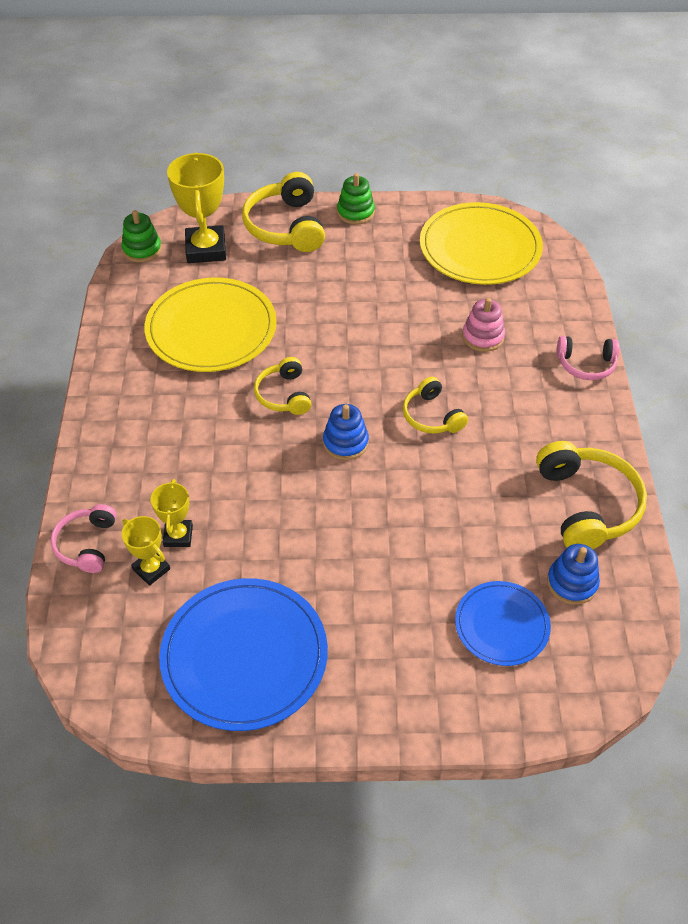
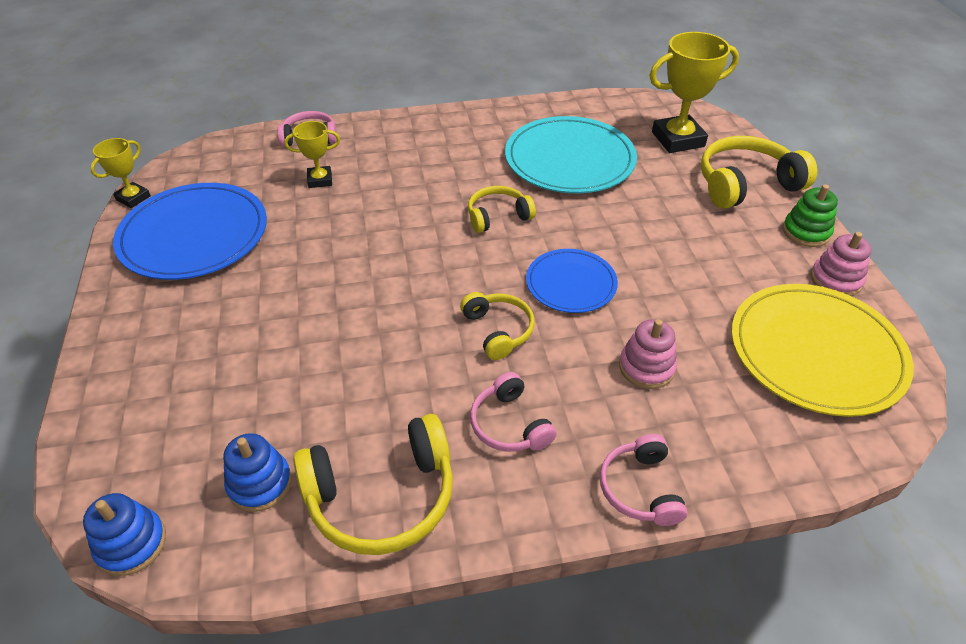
camera: 80 degrees right, 5 degrees down
(142, 249) = (655, 105): green stacking toy -> none
(151, 569) = (285, 172): yellow trophy -> yellow trophy (133, 198)
(211, 329) = (569, 159): yellow plate -> turquoise plate
(345, 442) = (444, 266): blue stacking toy -> blue stacking toy (131, 544)
(412, 215) = (835, 280): none -> pink stacking toy
(432, 416) = (498, 330): yellow headphones -> yellow headphones turned 105 degrees clockwise
(502, 625) = (206, 416): blue plate -> blue plate (571, 283)
(528, 423) = (509, 424): none -> pink headphones

